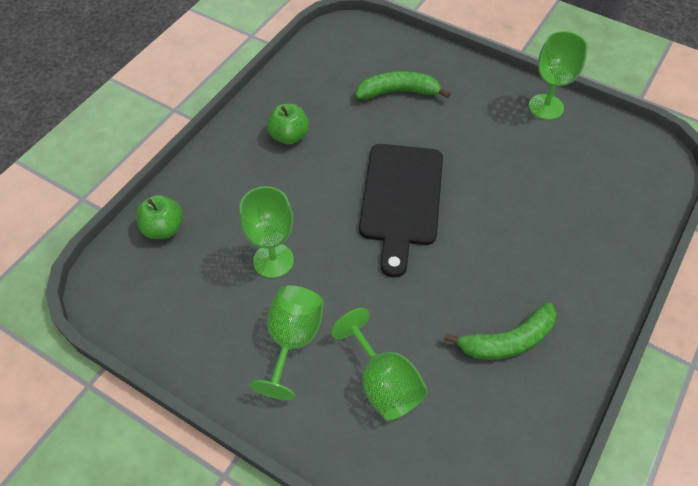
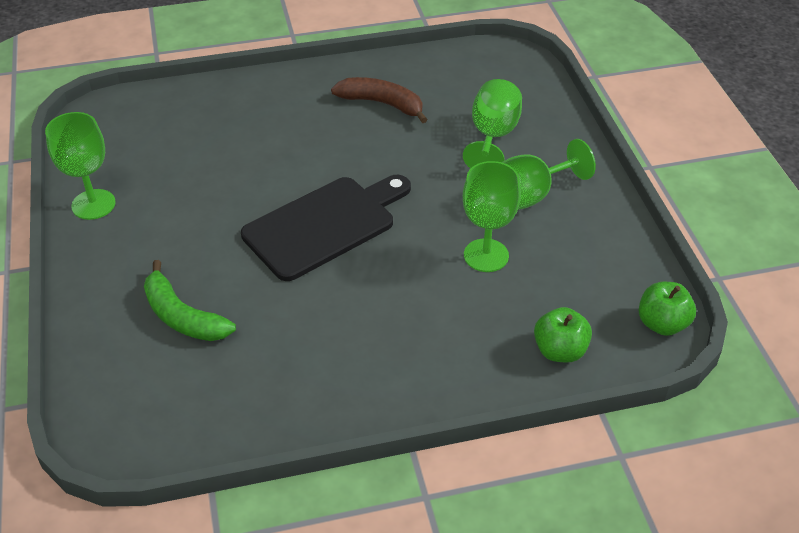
camera: 135 degrees left, 10 degrees down
(289, 136) = (344, 353): green apple -> green apple (662, 324)
(507, 341) = (382, 104): green banana -> brown banana

